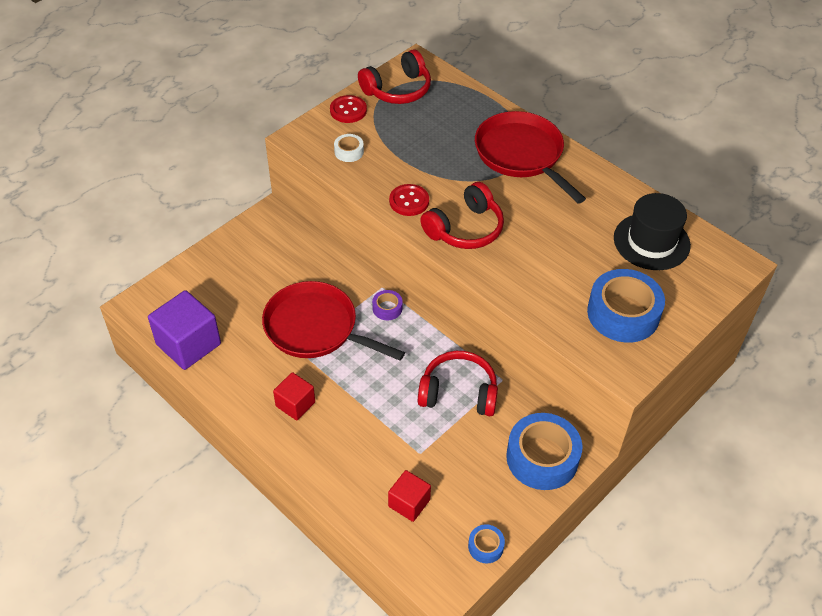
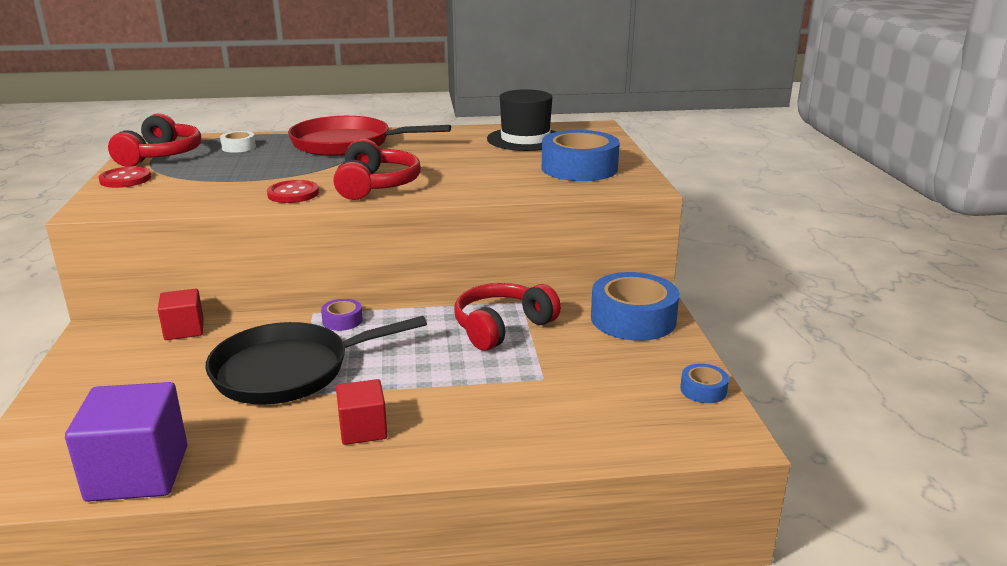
camera: 50 degrees left, 25 degrees down
(315, 328) = (289, 371): red pan -> black pan
(349, 152) = (172, 195): white tape -> white tape (238, 147)
(409, 503) = (597, 412): red cube -> red cube (184, 330)

